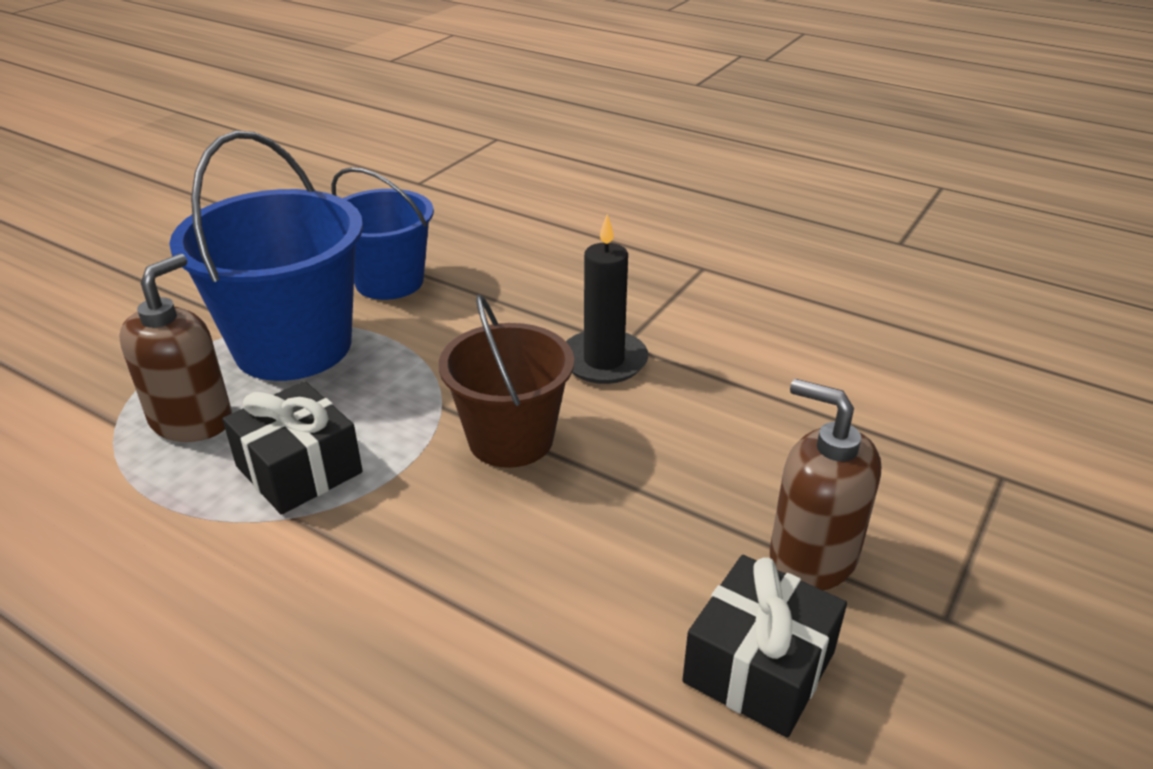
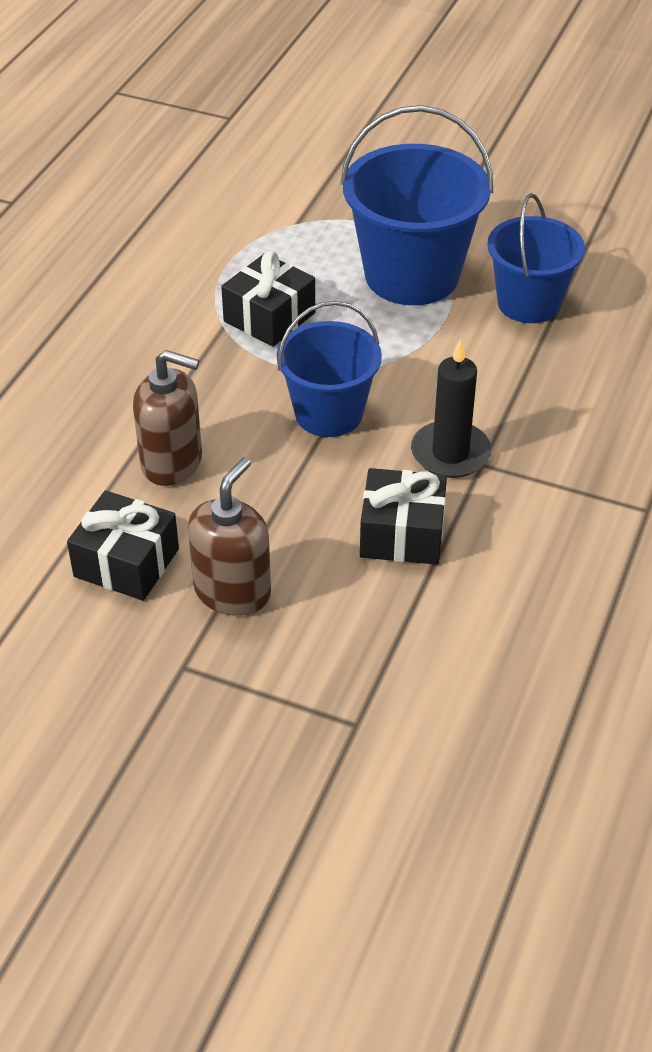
camera: 80 degrees right, 10 degrees up
(192, 420) = (308, 254): brown soap dispenser -> brown soap dispenser (172, 462)
(510, 439) = (329, 413): brown bucket -> blue bucket
(722, 409) = (402, 534): none -> black gift

